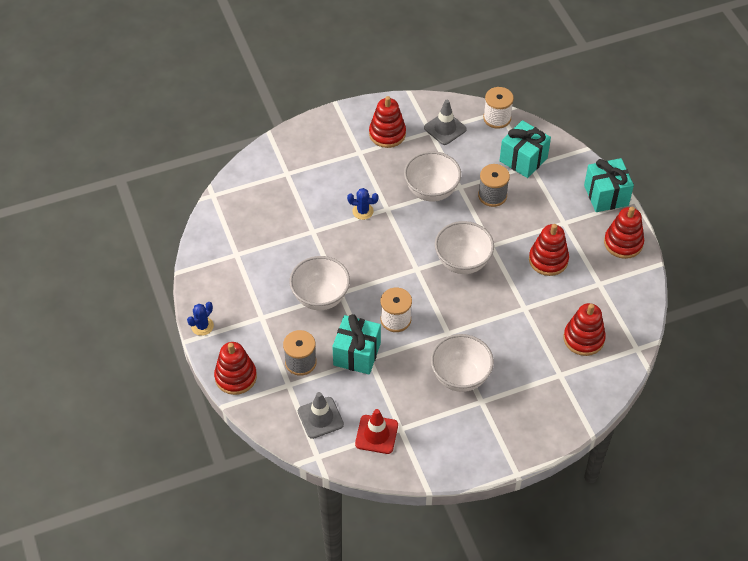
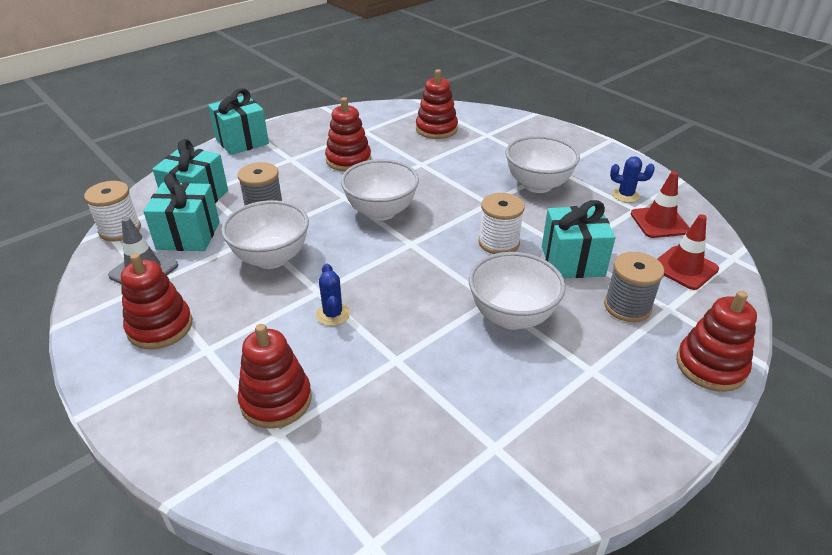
camera: 110 degrees left, 15 degrees down
(202, 326) = (667, 442): blue cactus -> blue cactus (625, 195)
(320, 418) = (684, 268): grey traffic cone -> red traffic cone
(476, 152) = (188, 235): none -> turquoise gift
(623, 243) = (305, 125): red stacking toy -> red stacking toy (276, 400)

